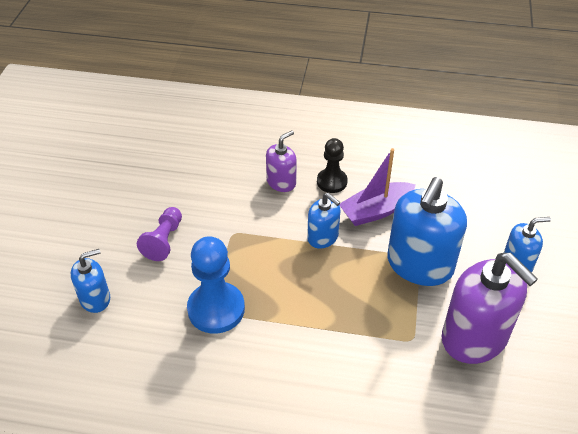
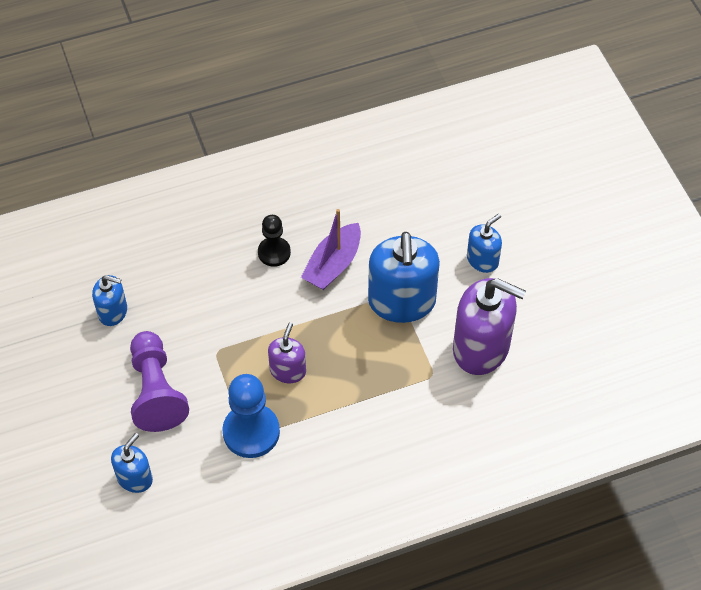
camera: 30 degrees left, 10 degrees up
(164, 241) = (156, 391): purple pawn -> purple pawn, size x1.61
(281, 182) = (226, 276): purple soap dispenser -> purple soap dispenser (288, 371)
(323, 237) = (301, 315): blue soap dispenser -> blue soap dispenser (113, 312)

